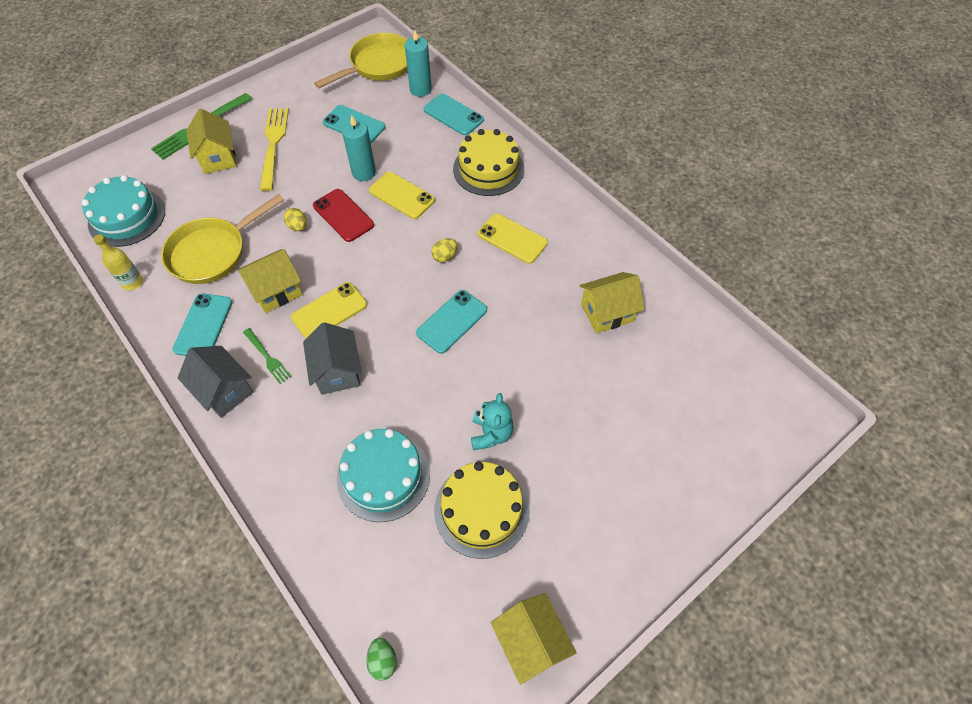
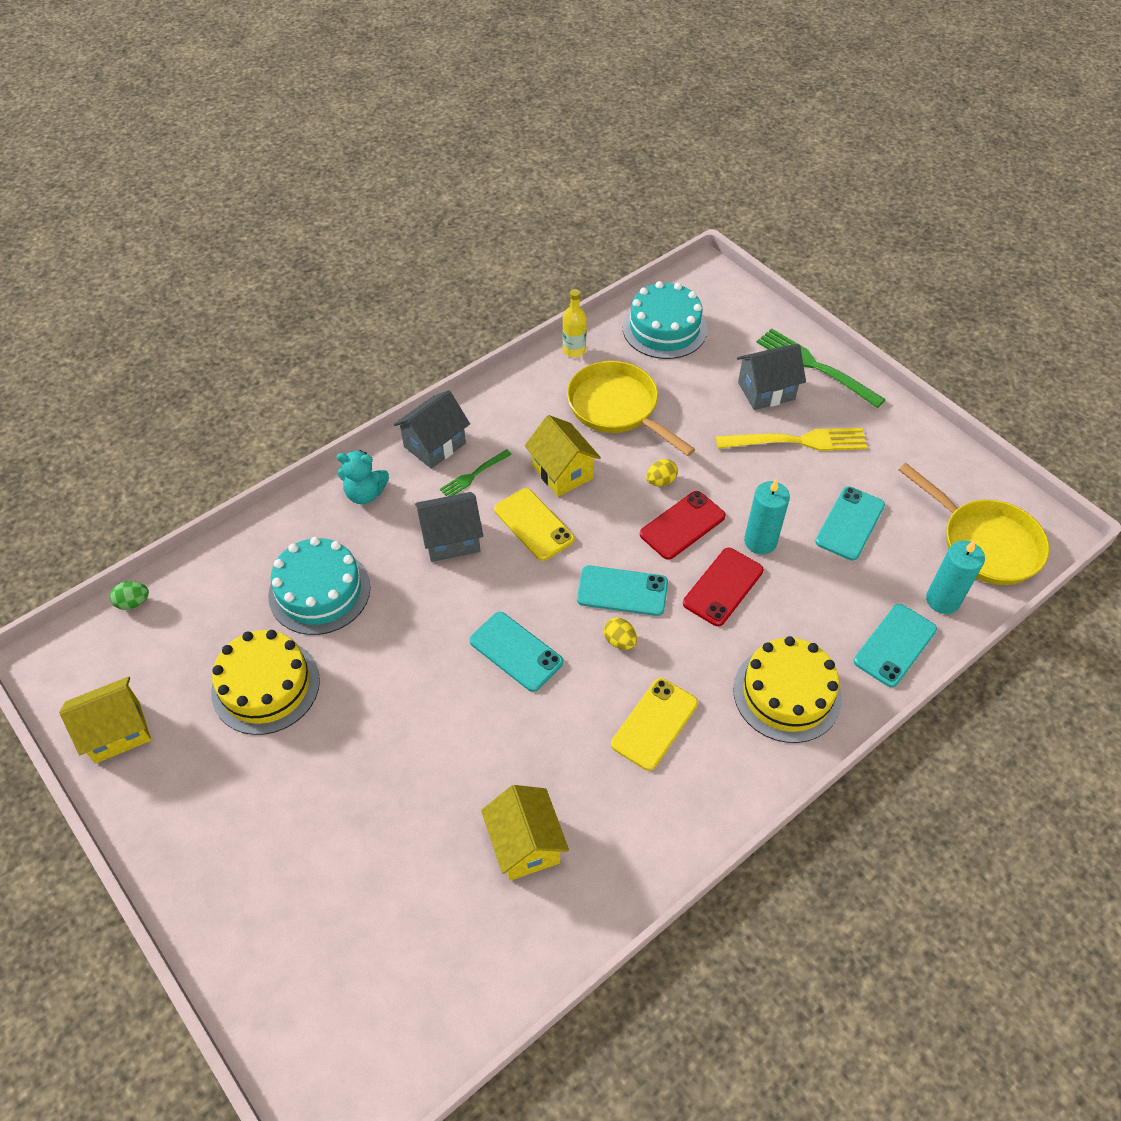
camera: 90 degrees right, 5 degrees down
(203, 326) = (516, 416): turquoise phone -> turquoise phone (622, 591)
(218, 158) = (766, 391): yellow house -> grey house
(401, 195) = (723, 587): yellow phone -> red phone
(491, 434) = (356, 696): turquoise teddy bear -> turquoise teddy bear (365, 494)

